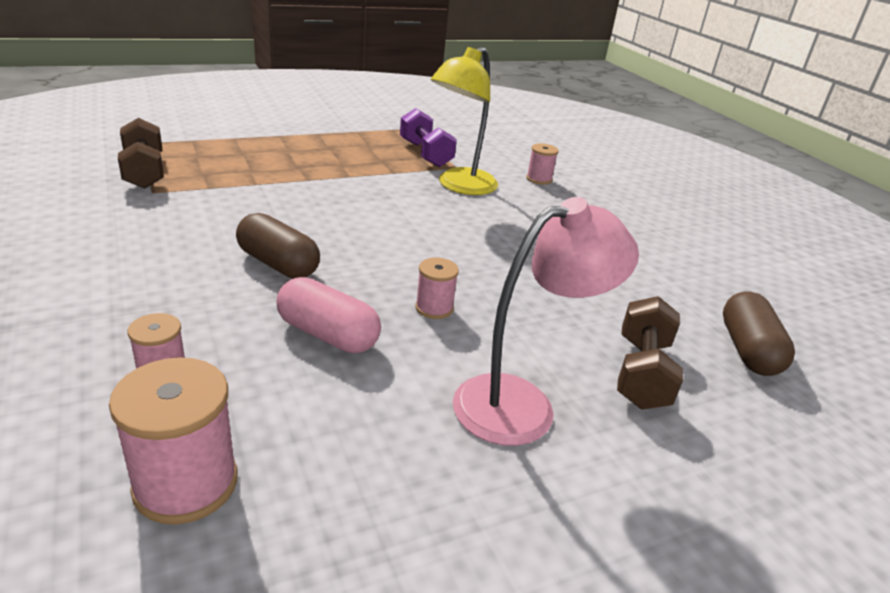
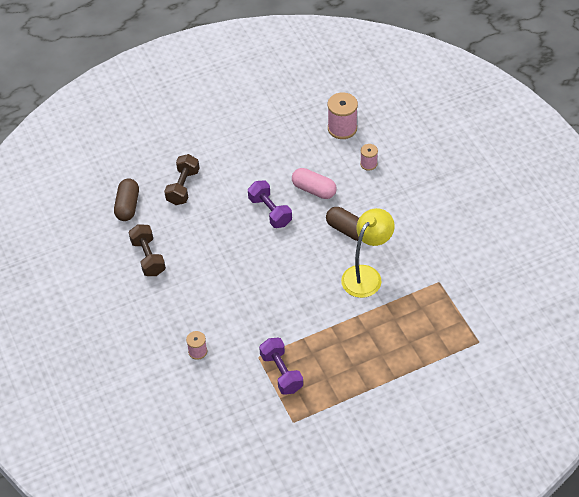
camera: 175 degrees left, 20 degrees up
(144, 172) = (455, 303): brown dumbbell -> brown dumbbell (148, 257)
(434, 308) = (270, 211): pink spool -> purple dumbbell
(460, 186) = (256, 328): yellow lamp -> yellow lamp (366, 275)
(522, 403) = (235, 167): pink lamp -> none

